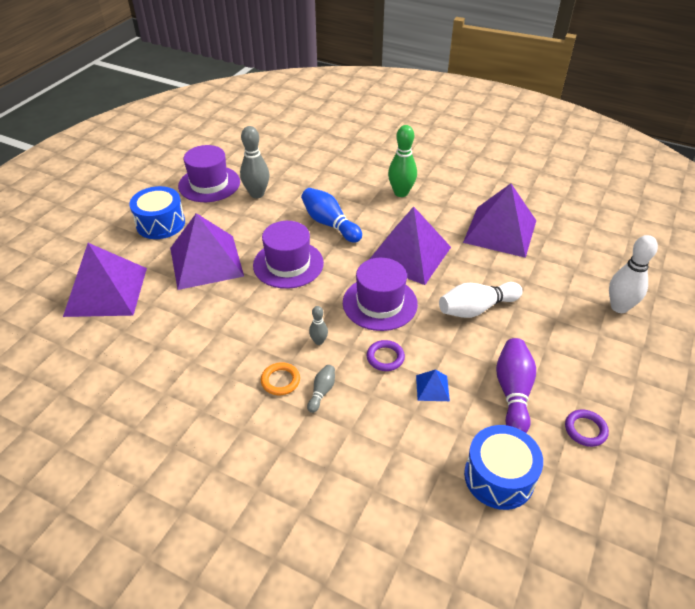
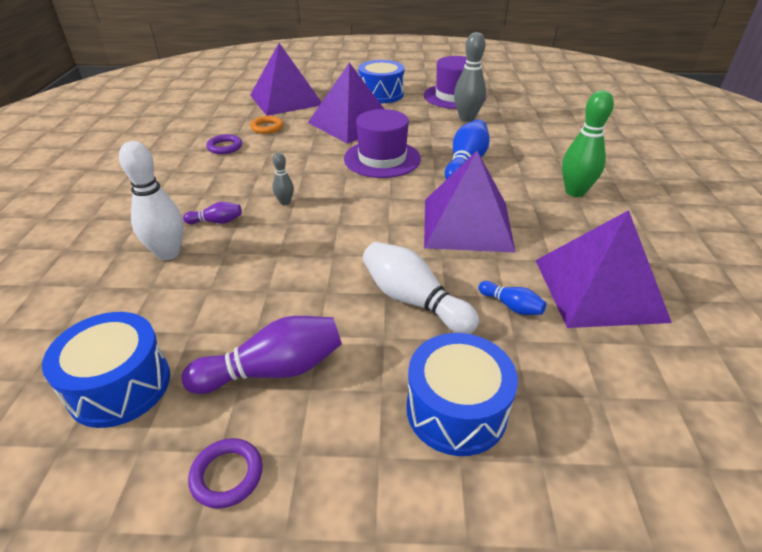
camera: 65 degrees right, 5 degrees down
(280, 381) = (222, 196): orange ring -> orange ring (267, 127)
(322, 392) = (216, 222): grey bowling pin -> purple bowling pin
(380, 303) = (367, 224): purple hat -> none
(385, 357) = (284, 248): purple ring -> purple ring (225, 147)
(432, 388) = (252, 294): blue pyramid -> none
(499, 270) = (511, 306): none -> blue bowling pin
(568, 323) = (456, 410): none -> blue drum
(619, 307) = (555, 482): white bowling pin -> white bowling pin (168, 253)

